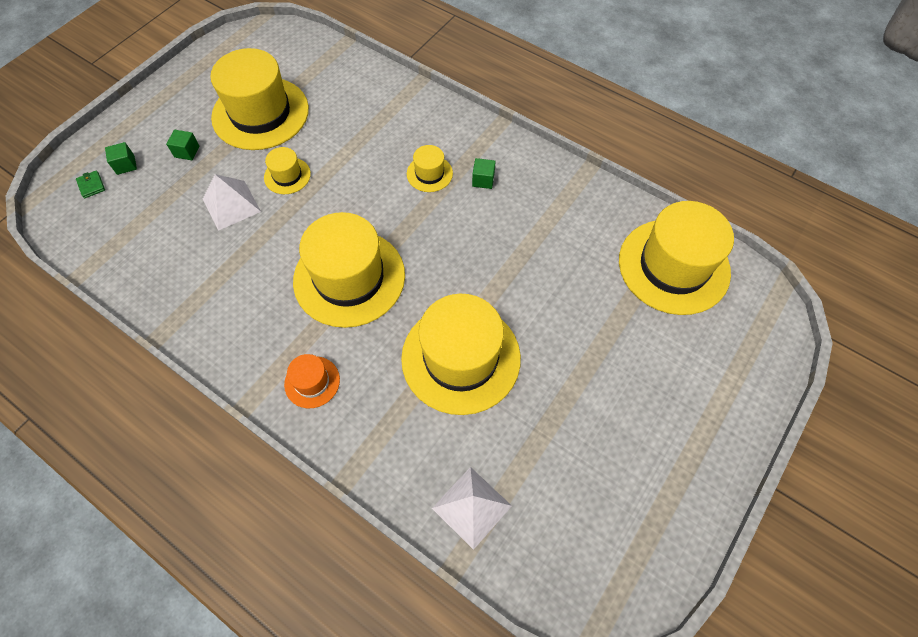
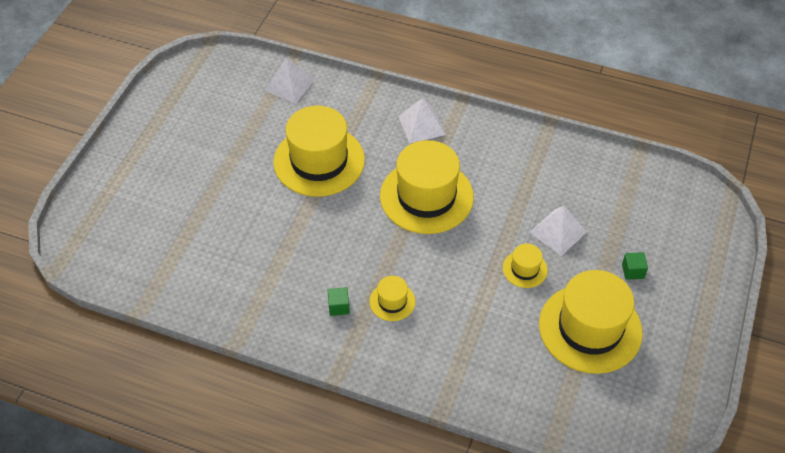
camera: 165 degrees right, 10 degrees down
(91, 185) = (691, 221): green wallet -> none
(126, 165) = (678, 246): green cube -> none
(312, 382) = (421, 125): orange hat -> white pyramid
(673, 266) = (152, 264): yellow hat -> none

